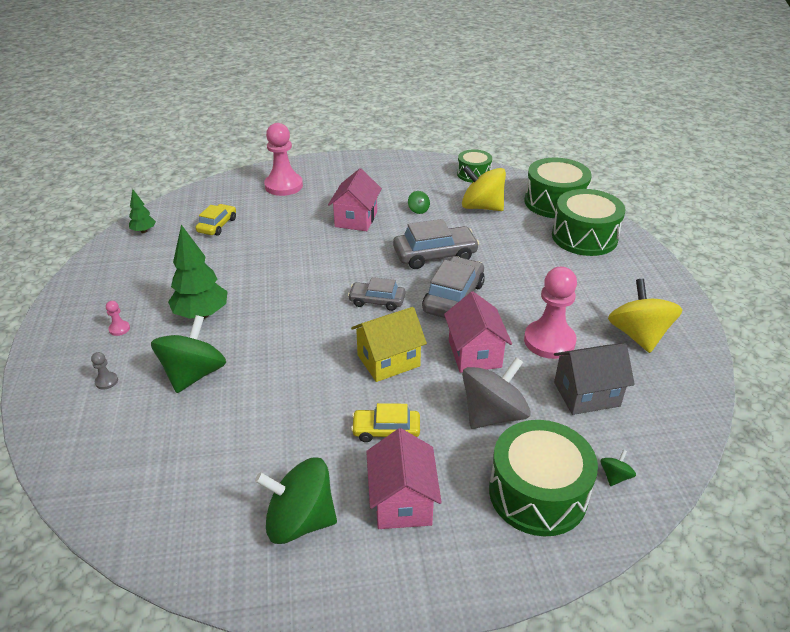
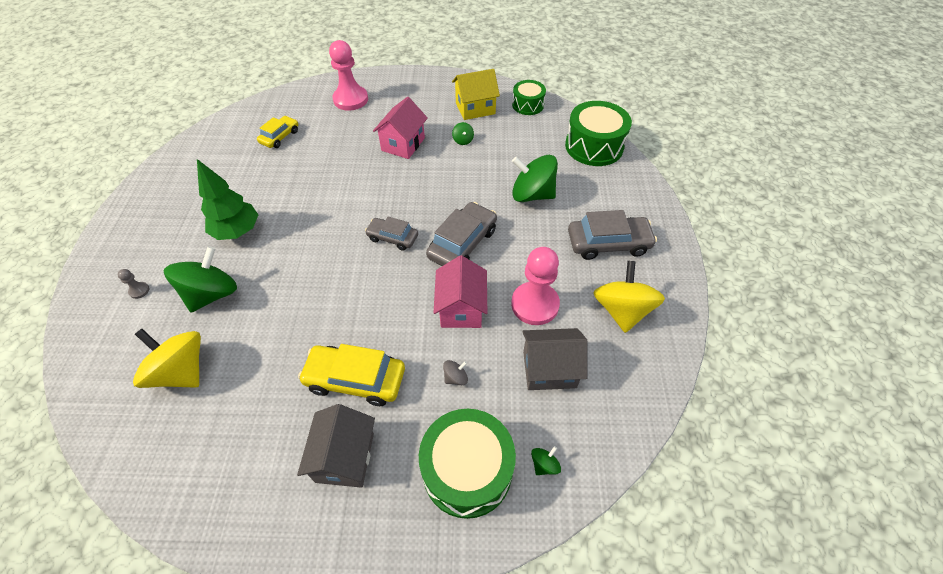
camera: 10 degrees right, 15 degrees up
(119, 329) = (165, 237): pink pawn -> none
(144, 231) = (216, 136): green tree -> none
(300, 521) = (252, 461): green spinning top -> green spinning top (532, 194)
(386, 430) = (355, 379): yellow car -> yellow car, size x1.61
(388, 360) = (381, 304): yellow house -> yellow house (475, 108)
(402, 501) = (345, 457): pink house -> grey house
(435, 255) = (461, 193): grey car -> grey car (608, 243)
(481, 207) = (522, 144): yellow spinning top -> yellow spinning top (181, 371)
(493, 414) = (455, 378): grey spinning top -> grey spinning top, size x0.42
(584, 237) = (609, 190): green drum -> none

